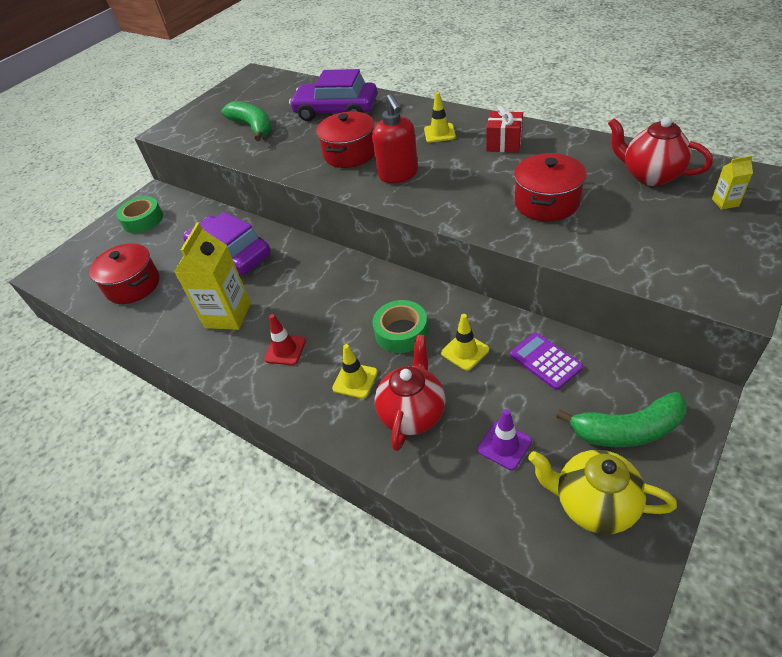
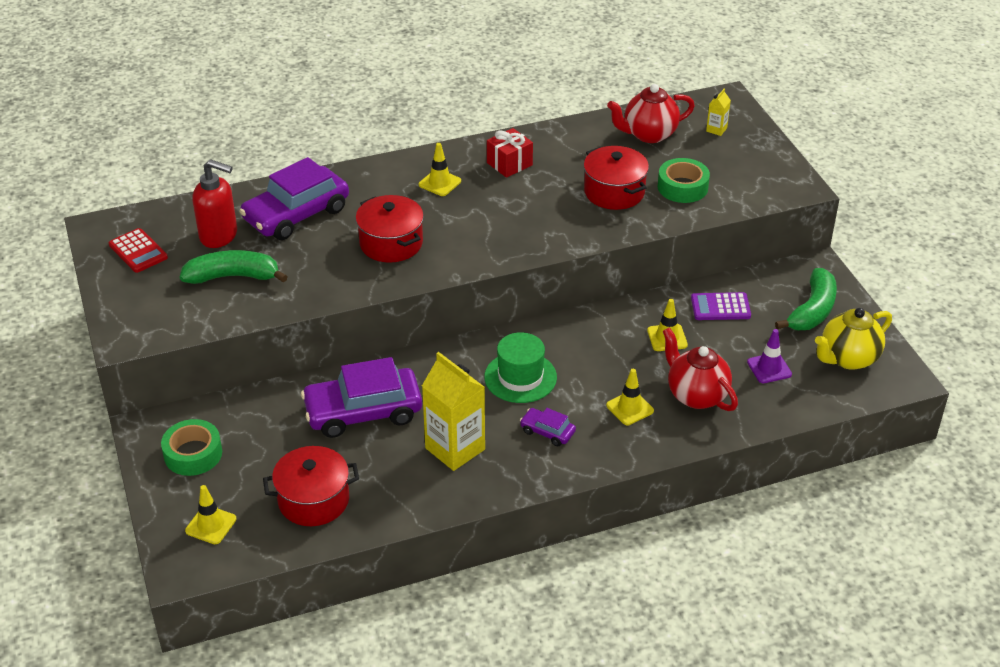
camera: 60 degrees left, 5 degrees down
(87, 261) = (211, 525): none -> yellow traffic cone
(244, 92) = (138, 251): none -> red calculator
(285, 350) = (547, 432): red traffic cone -> purple car
(331, 301) = (520, 377): none -> green hat
(398, 175) = (469, 235): red soap dispenser -> red soap dispenser (219, 236)
(401, 332) = (607, 358): green tape -> green tape (682, 187)

